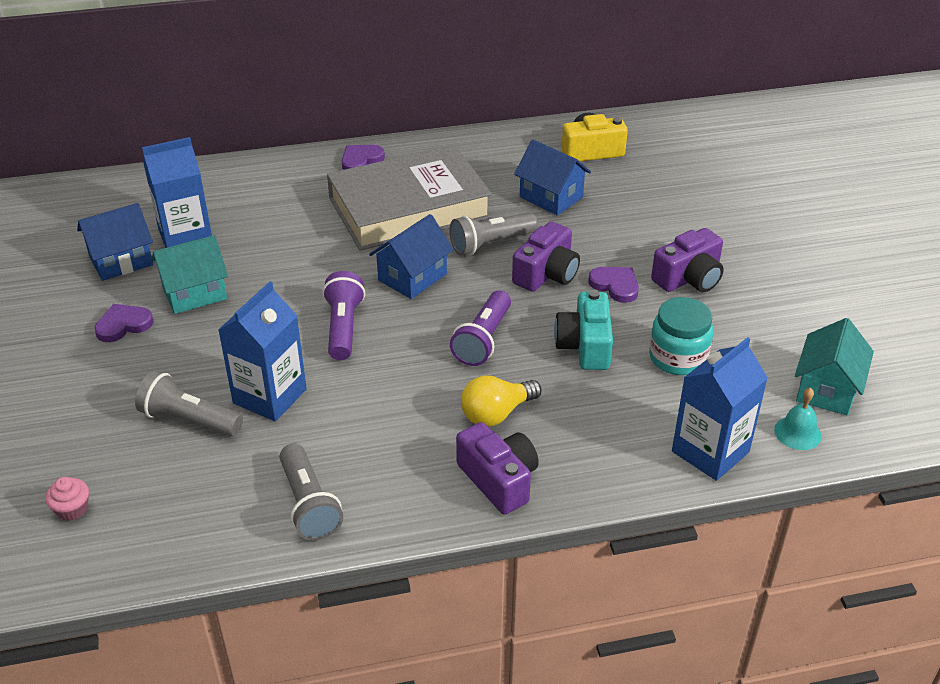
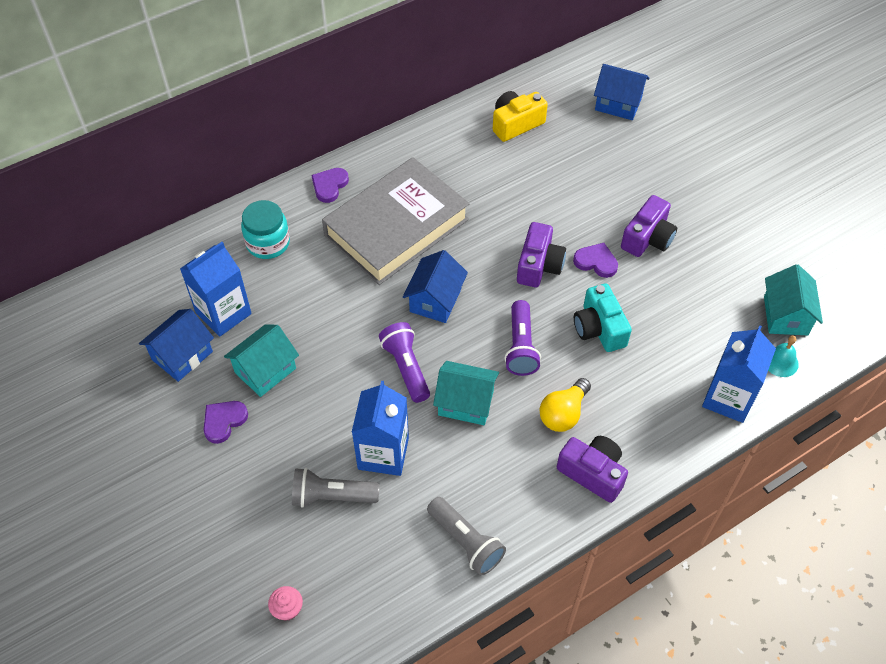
camera: 20 degrees left, 15 degrees up
(389, 375) = (465, 403): none -> turquoise house
(490, 244) = (481, 247): grey flashlight -> none
(551, 197) = (506, 183): blue house -> blue house (618, 104)
(678, 358) = (671, 319): turquoise jar -> turquoise jar (268, 243)

